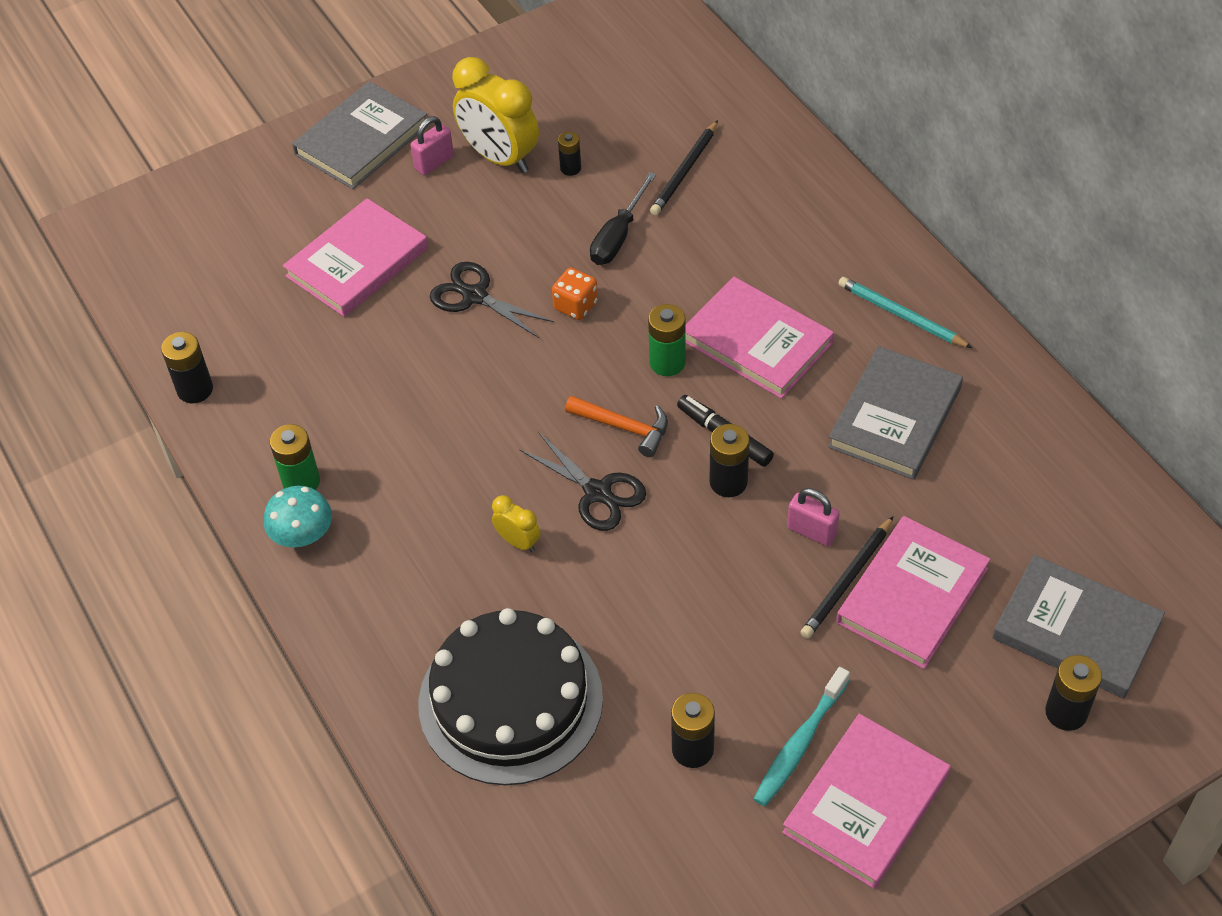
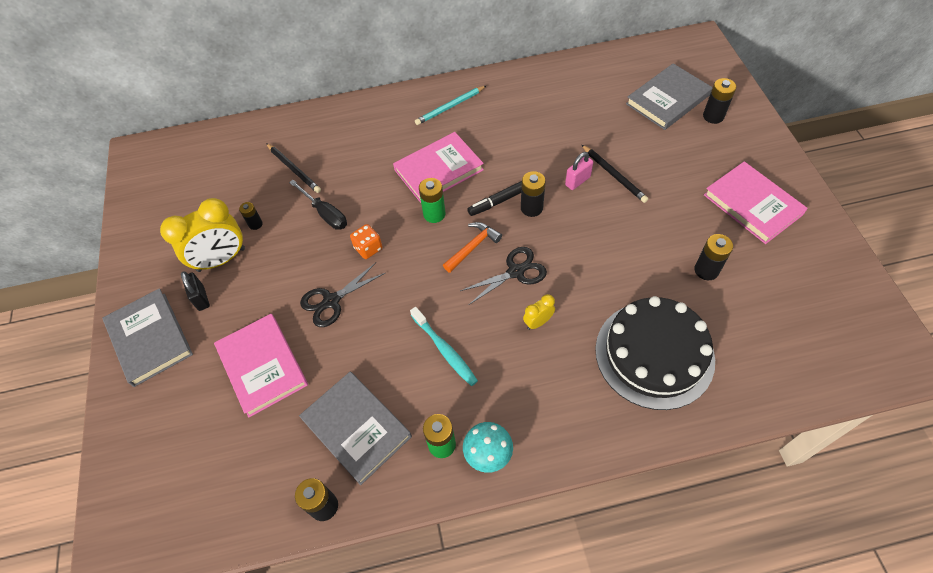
camera: 70 degrees left, 5 degrees up
(434, 163) = (201, 298): pink padlock -> black padlock
(800, 744) = (711, 222): turquoise toothbrush -> turquoise toothbrush (445, 350)
(894, 417) = (515, 128): grey book -> grey book (356, 428)
(912, 596) = (631, 152): pink book -> none

